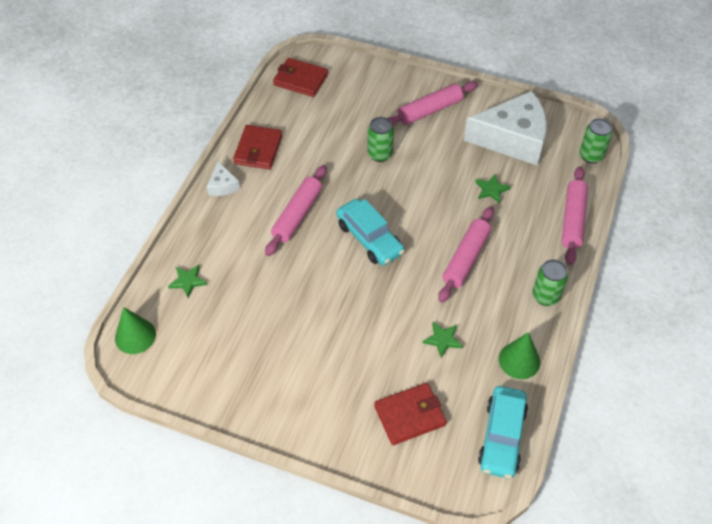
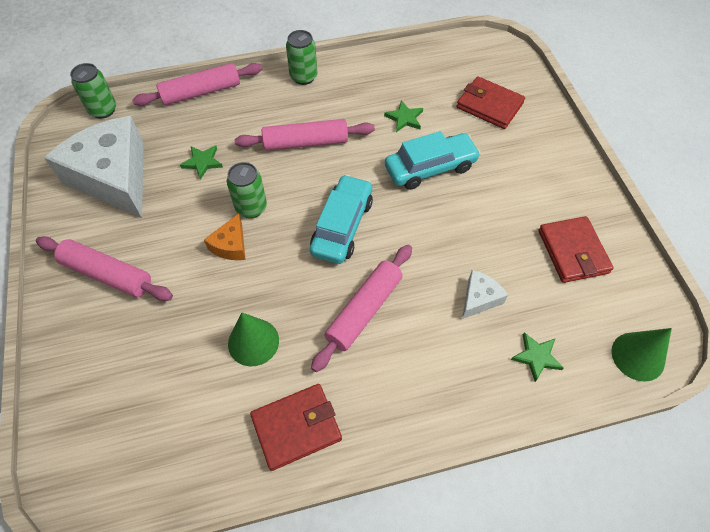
camera: 125 degrees left, 5 degrees up
(223, 186) = (385, 425): white cheese -> white cheese (479, 298)
(297, 215) = (364, 310): pink rolling pin -> pink rolling pin turned 45 degrees counterclockwise
(300, 80) = (125, 469): red wallet -> red wallet (573, 252)
(380, 154) = (214, 284): green can -> green can (251, 207)
(403, 174) = (230, 245): none -> orange cheese
(502, 437) = (452, 51): turquoise car -> turquoise car (430, 168)
(519, 360) = (380, 68): green cone -> green cone (253, 342)

